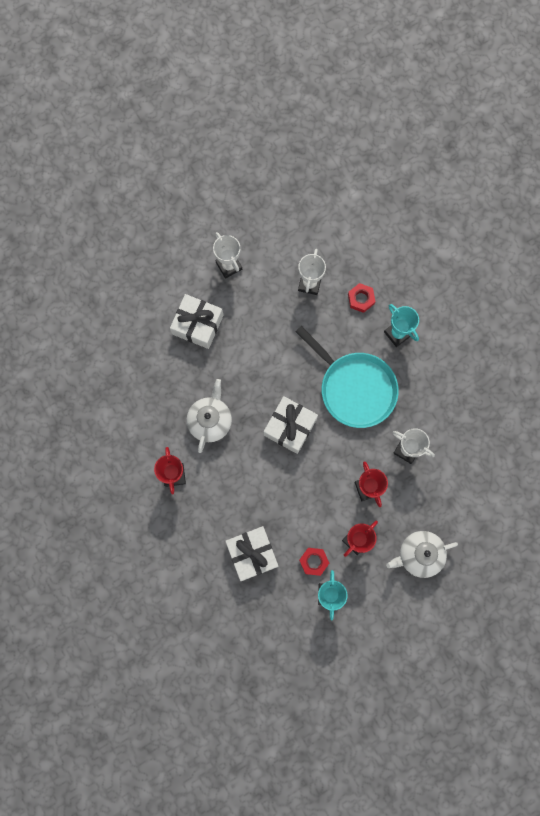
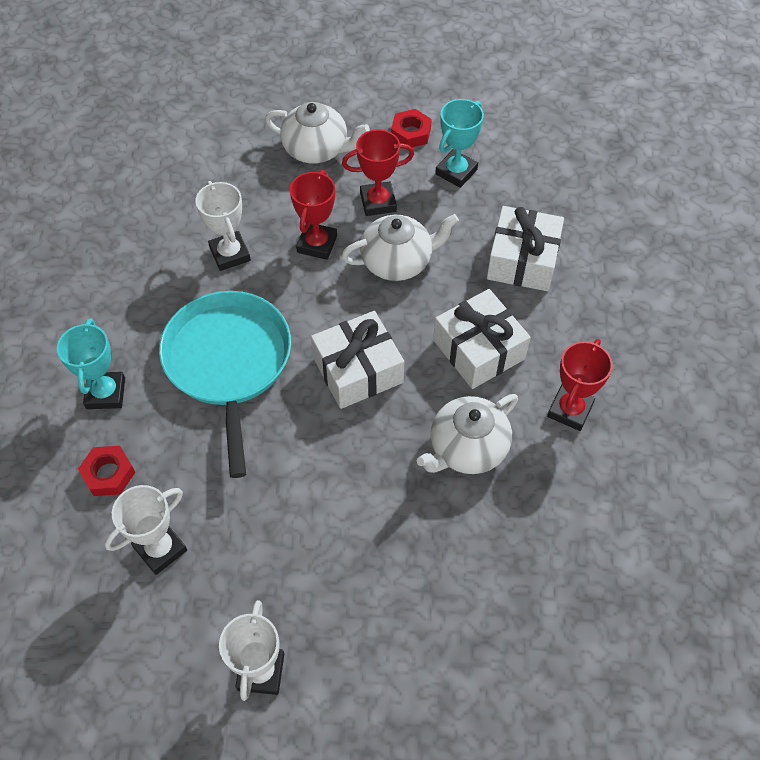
camera: 145 degrees left, 20 degrees down
(197, 325) = (386, 605): white gift -> white gift (479, 349)
(314, 561) = (448, 211): red nut -> red nut (410, 133)
(317, 506) = (397, 262): none -> white teapot

